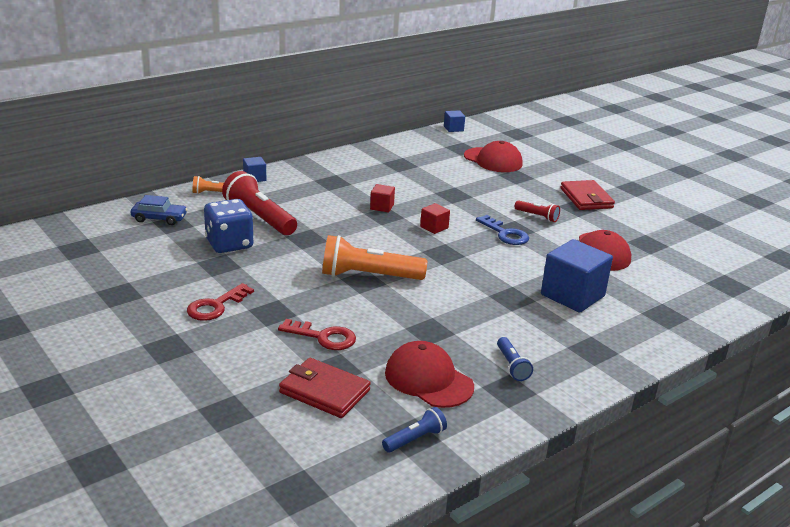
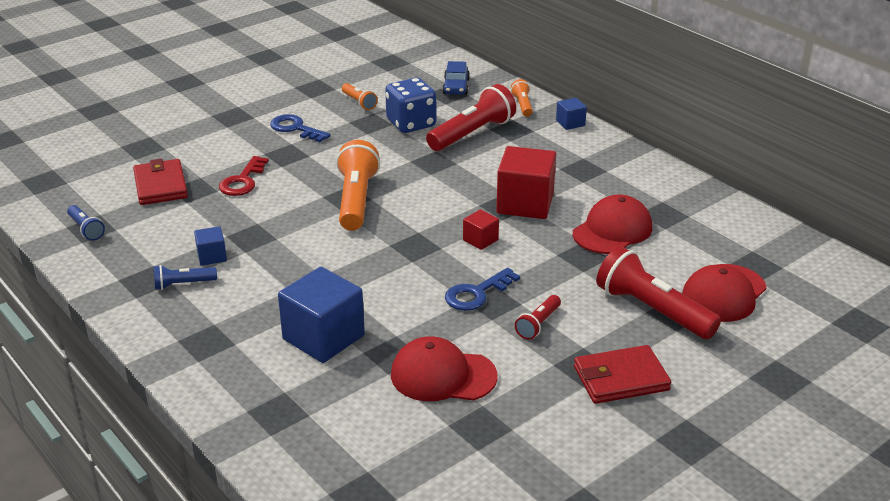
camera: 90 degrees right, 5 degrees up
(170, 269) = (359, 102): none -> orange flashlight
(215, 306) = (295, 128): red key -> blue key
(324, 391) = (160, 185): red wallet -> red wallet turned 45 degrees counterclockwise
(382, 207) = (525, 203): red cube -> red cube, size x2.05
(428, 379) = (168, 236): red cap -> red cap (612, 230)
(453, 128) = (832, 259): blue cube -> blue cube (212, 256)
(514, 181) = (652, 310): none -> red flashlight

